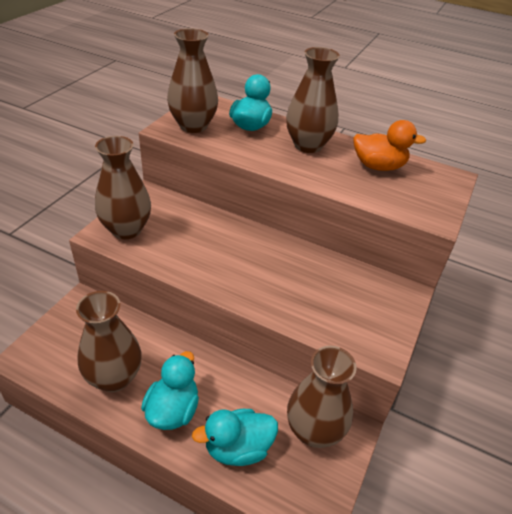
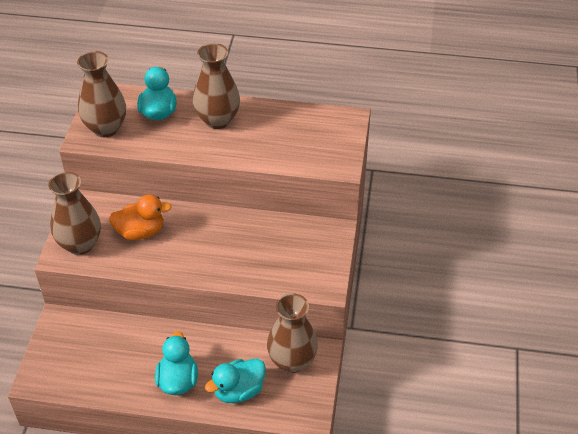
camera: 15 degrees left, 5 degrees up
(114, 377) = (119, 372): brown vase -> none
(378, 166) = (285, 126): orange duck -> orange duck (140, 232)

